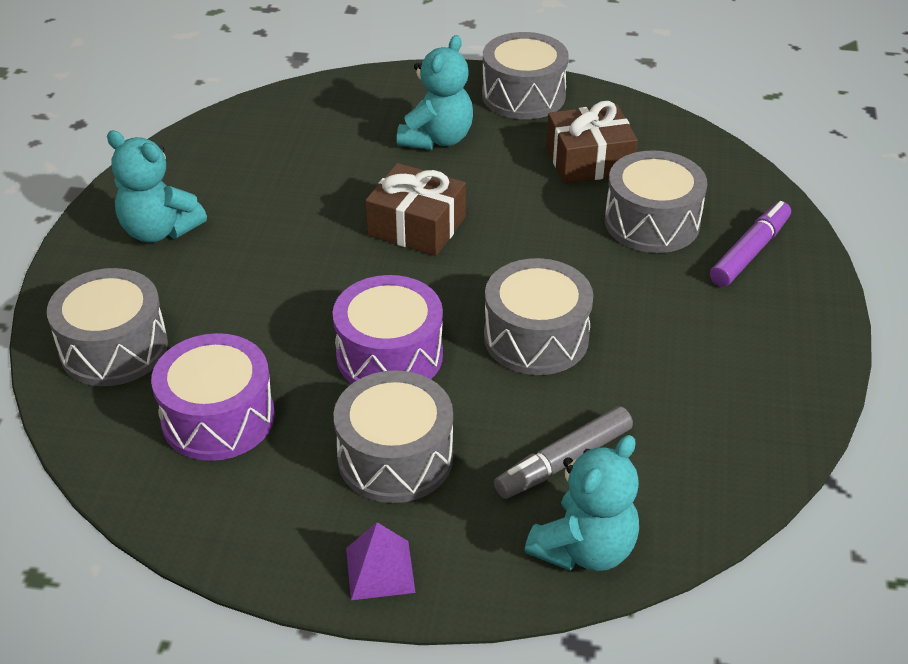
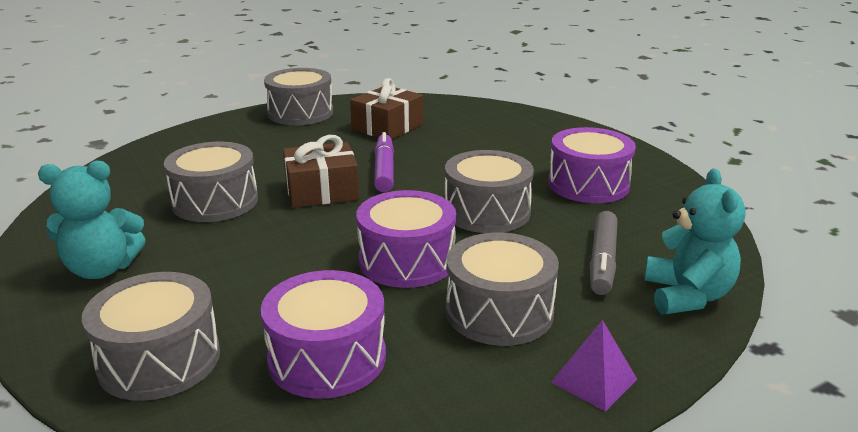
camera: 40 degrees left, 15 degrees down
(437, 139) = (271, 147): turquoise teddy bear -> none
(652, 222) = (467, 139): grey drum -> grey drum (215, 201)
(695, 359) = (588, 184): none -> purple drum
(750, 252) = (538, 133): purple marker -> purple marker (384, 170)

